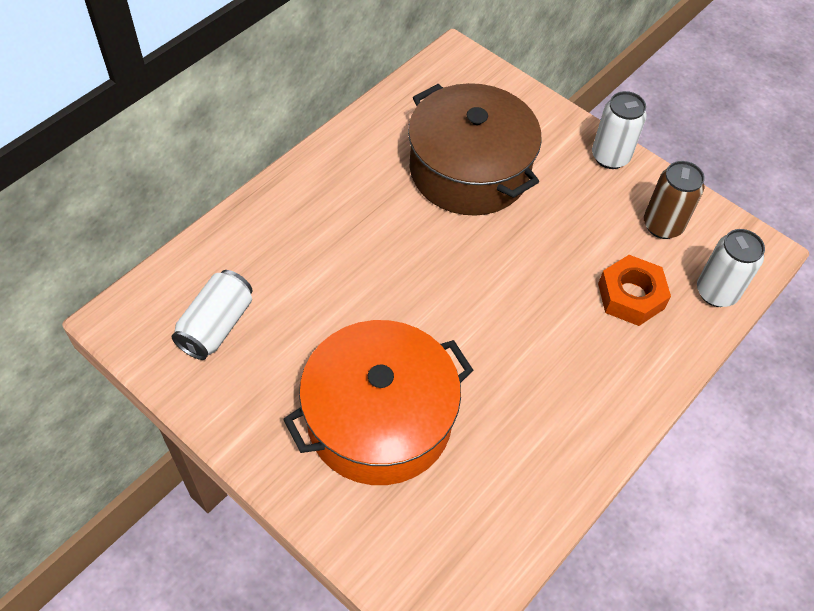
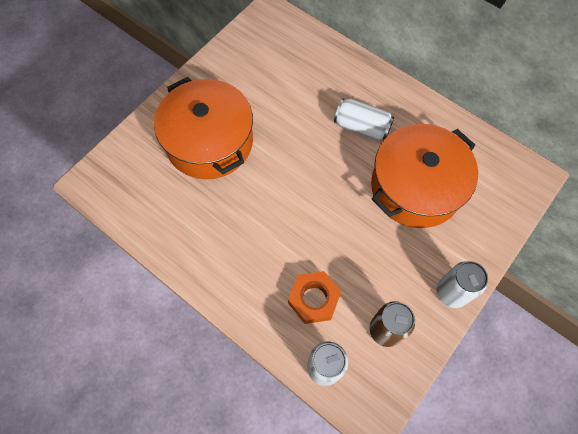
camera: 90 degrees right, 10 degrees up
(216, 326) = (268, 55): white can -> white can (361, 127)
(469, 170) = (416, 187): brown pot -> orange pot

